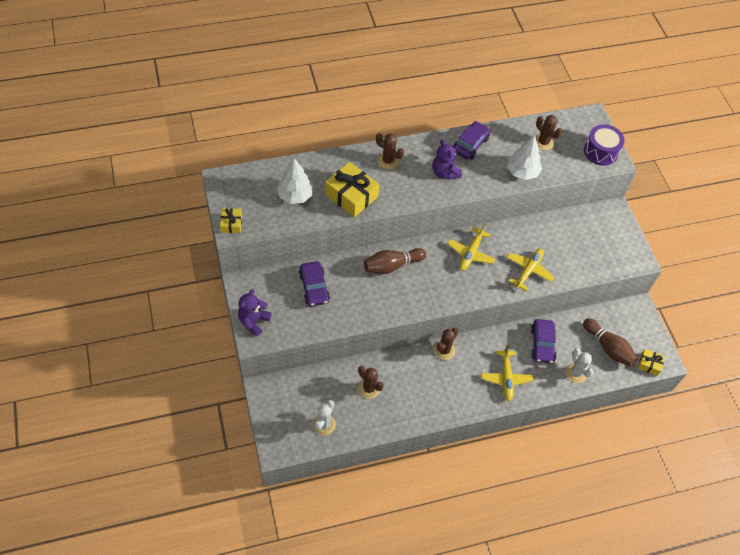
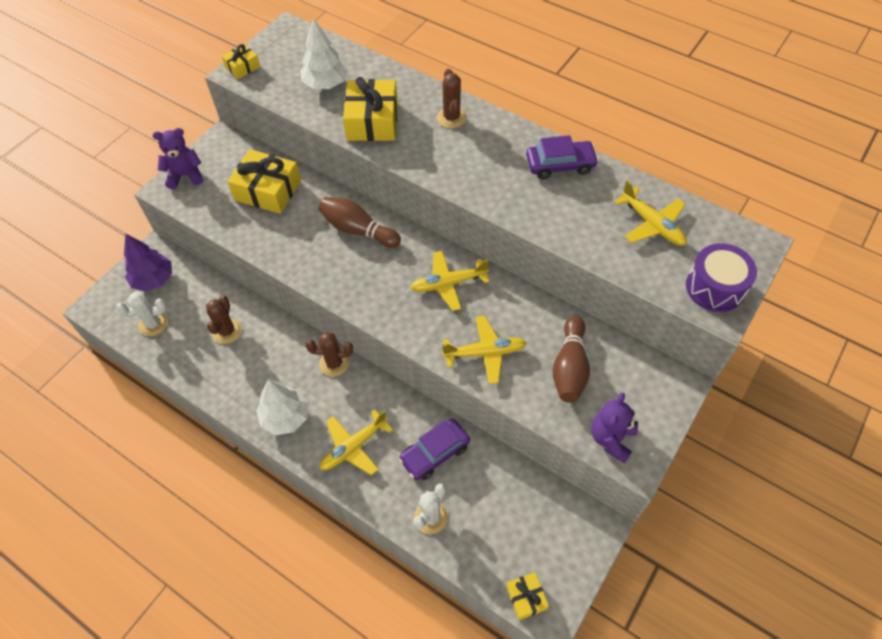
camera: 55 degrees right, 0 degrees up
(287, 403) = (154, 280): none -> purple tree
(314, 287) = (268, 190): purple car -> yellow gift
(444, 172) = (493, 169): purple teddy bear -> purple teddy bear (611, 439)
(522, 172) = (581, 233): white tree -> white tree (285, 417)
(543, 142) = (652, 224): brown cactus -> yellow plane
(608, 347) = (502, 529): brown bowling pin -> brown bowling pin (569, 367)

